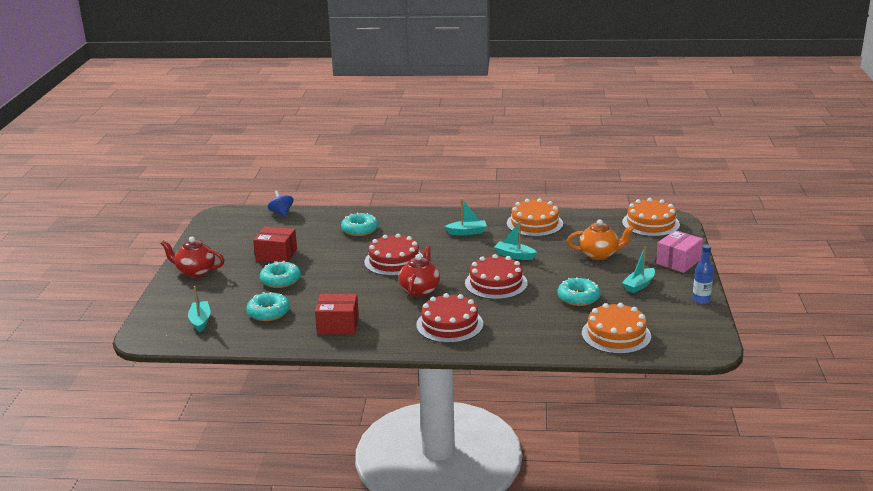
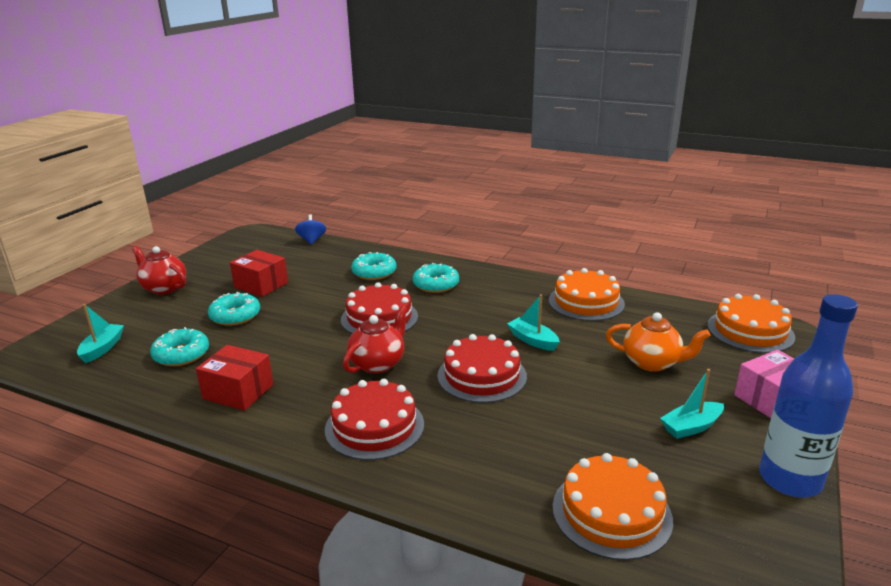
camera: 20 degrees right, 0 degrees up
(467, 232) = (493, 298): turquoise boat -> none
(578, 297) = (586, 426): turquoise donut -> turquoise donut (436, 284)
(701, 300) = (790, 479): blue bottle -> blue bottle, size x1.96

